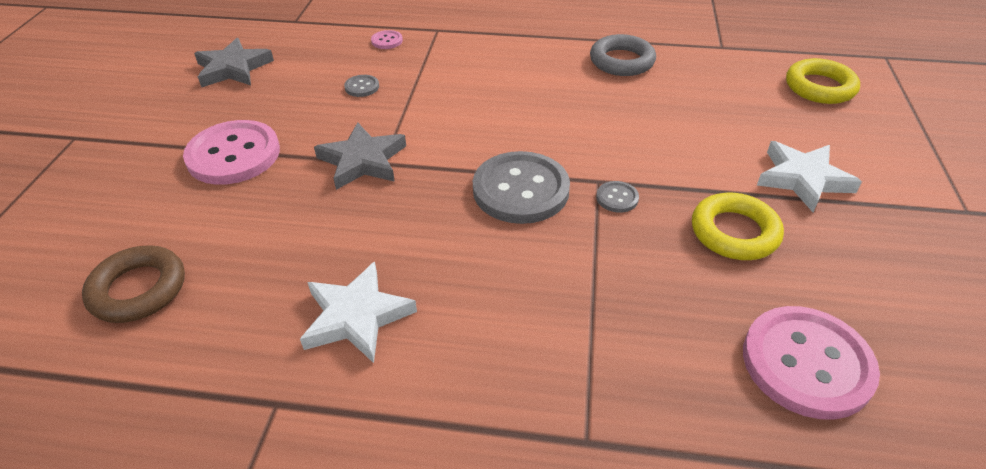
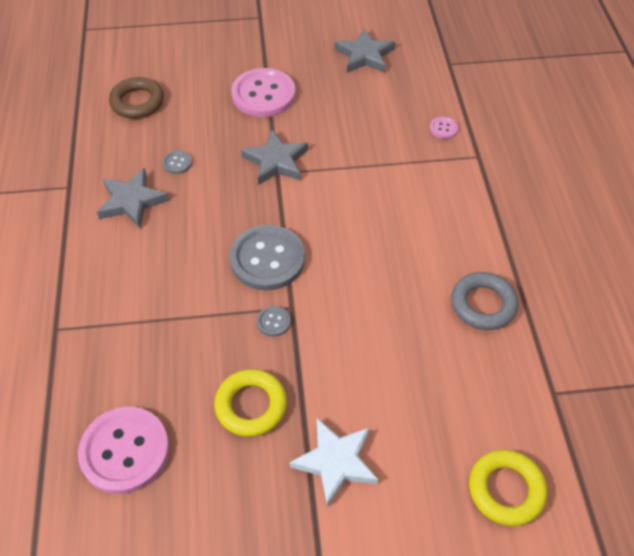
camera: 75 degrees right, 10 degrees up
(356, 316) = (132, 201): white star -> grey star
(362, 87) = (368, 133): grey button -> grey button (177, 163)

